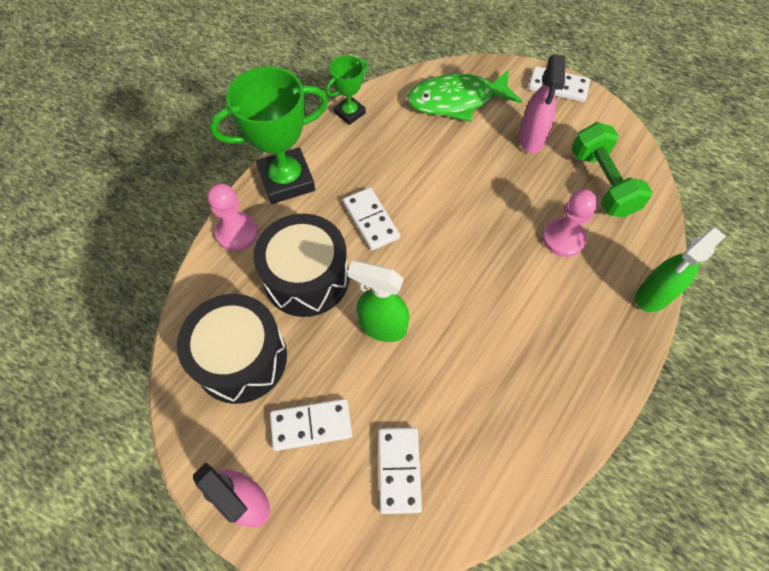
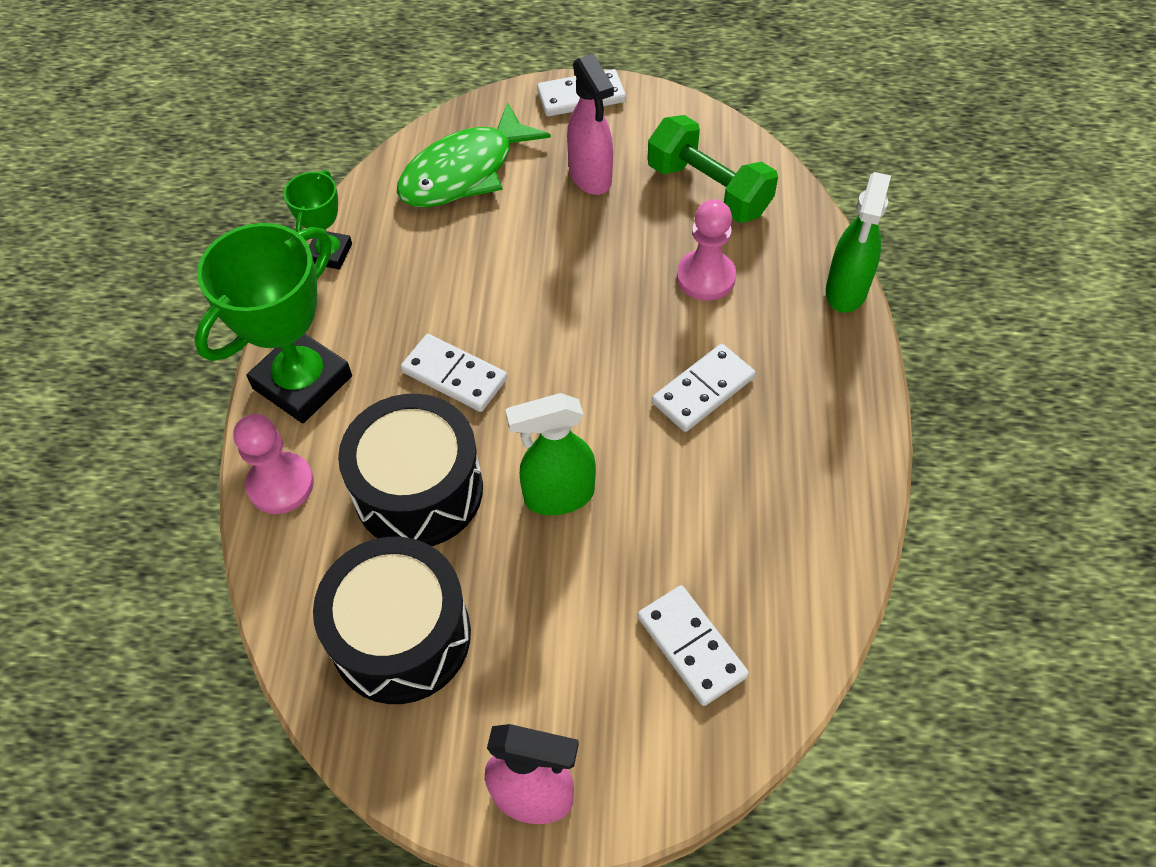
camera: 30 degrees left, 5 degrees down
(311, 425) = (550, 661): white domino -> white domino (703, 390)

